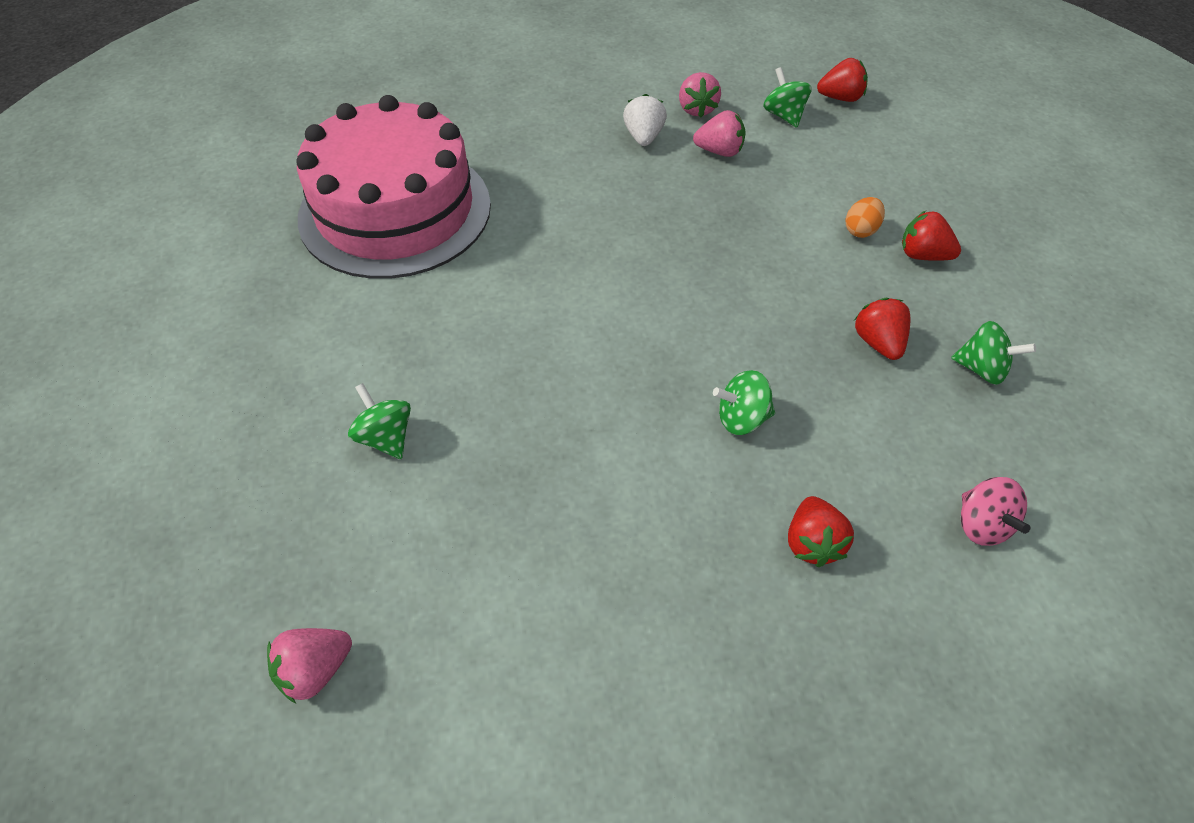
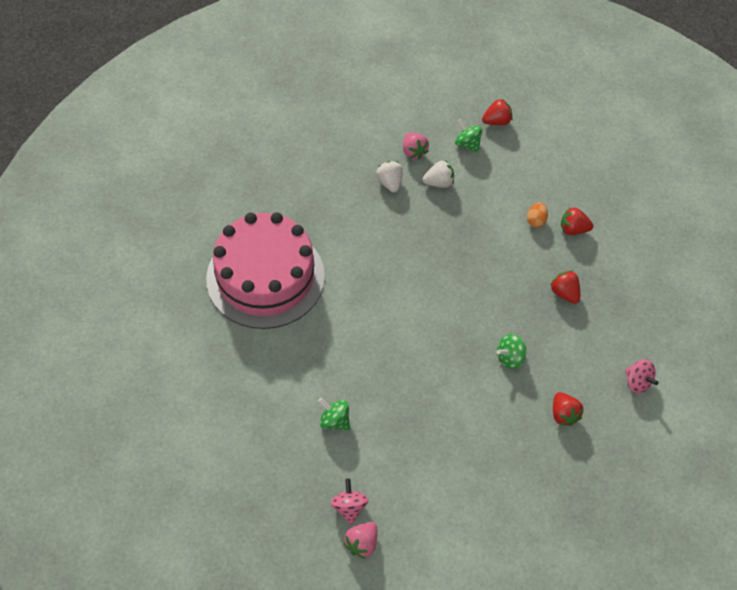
camera: 20 degrees left, 5 degrees up
(329, 593) = (349, 507): none -> pink spinning top
(719, 151) = (439, 182): pink strawberry -> white strawberry
(982, 369) = (619, 295): green spinning top -> none

